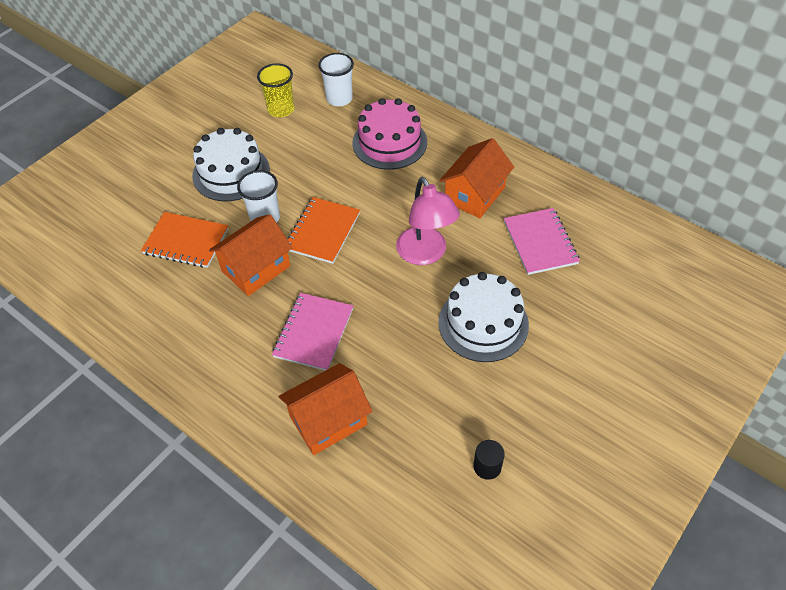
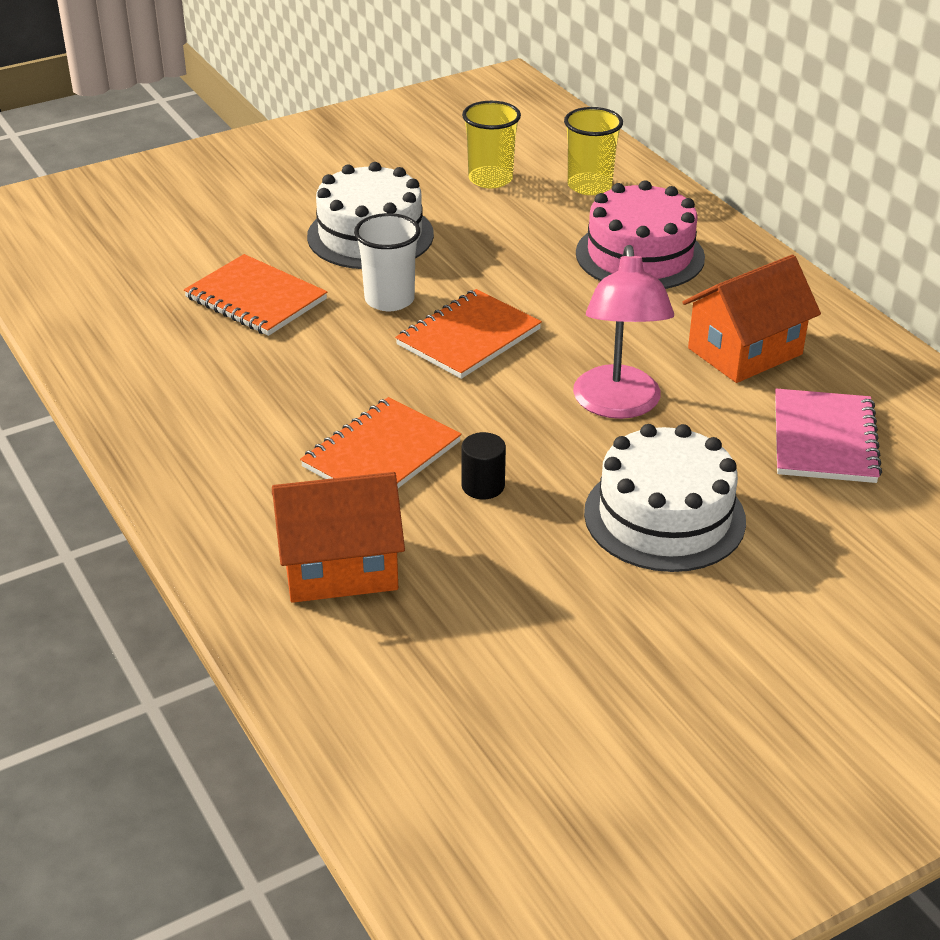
camera: 20 degrees right, 15 degrees down
(256, 268) = (339, 355): orange house -> none
(314, 333) = (381, 455): pink notebook -> orange notebook
(339, 99) = (589, 186): white cup -> yellow cup
(487, 466) = (563, 702): black cylinder -> black cylinder (483, 486)

